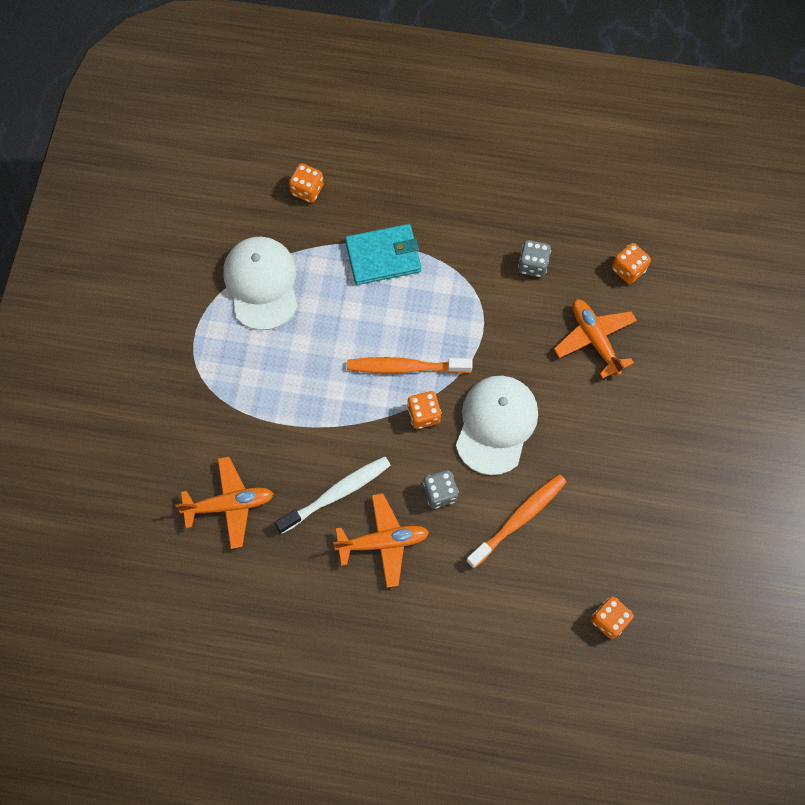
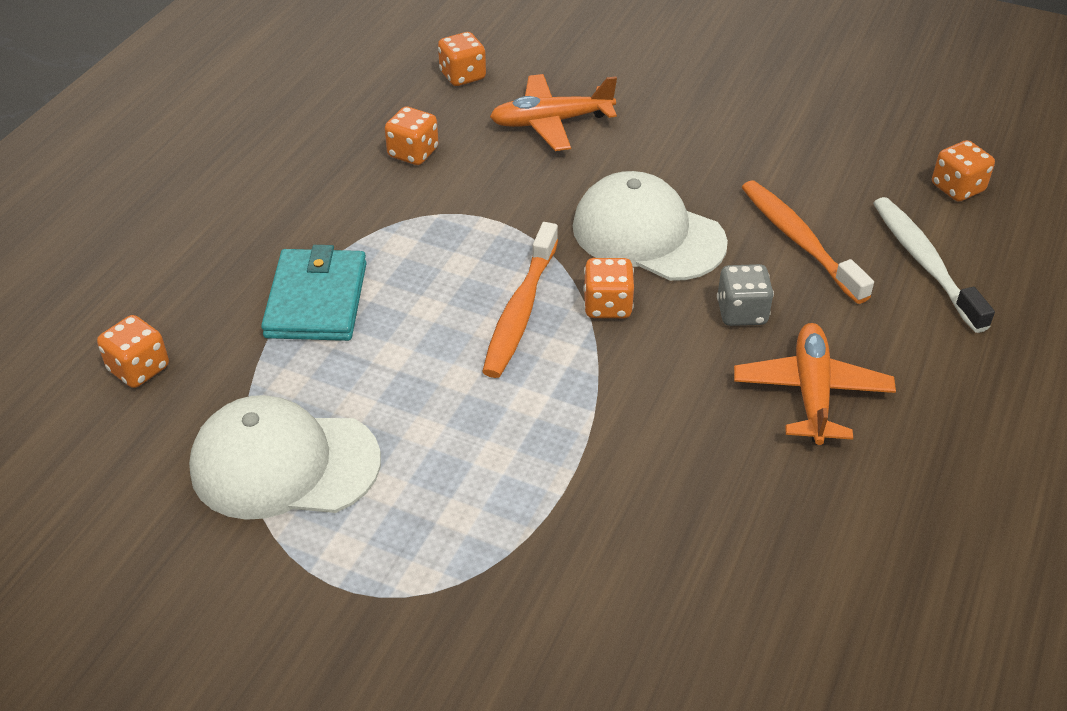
camera: 75 degrees left, 25 degrees down
(229, 505) = (704, 592): orange plane -> none
(337, 493) = (716, 434): white toothbrush -> white toothbrush (924, 262)
(533, 265) = (413, 153): grey dice -> orange dice

